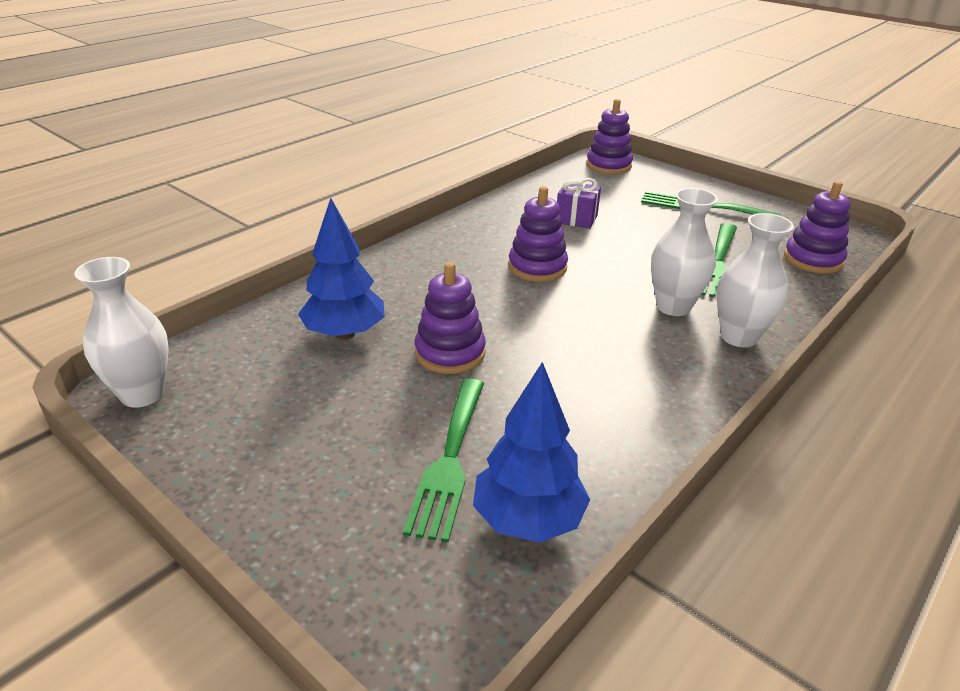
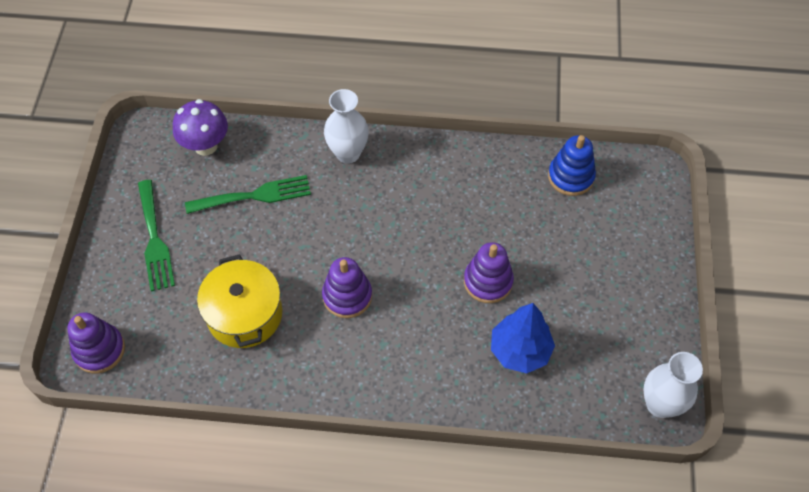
camera: 125 degrees left, 25 degrees up
(449, 461) = (566, 226): green fork -> none
(528, 519) = (570, 177): blue tree -> blue stacking toy
(576, 219) = (244, 314): purple gift -> yellow pot
(673, 307) = (338, 196): white vase -> none
(813, 259) = (205, 145): purple stacking toy -> purple mushroom

